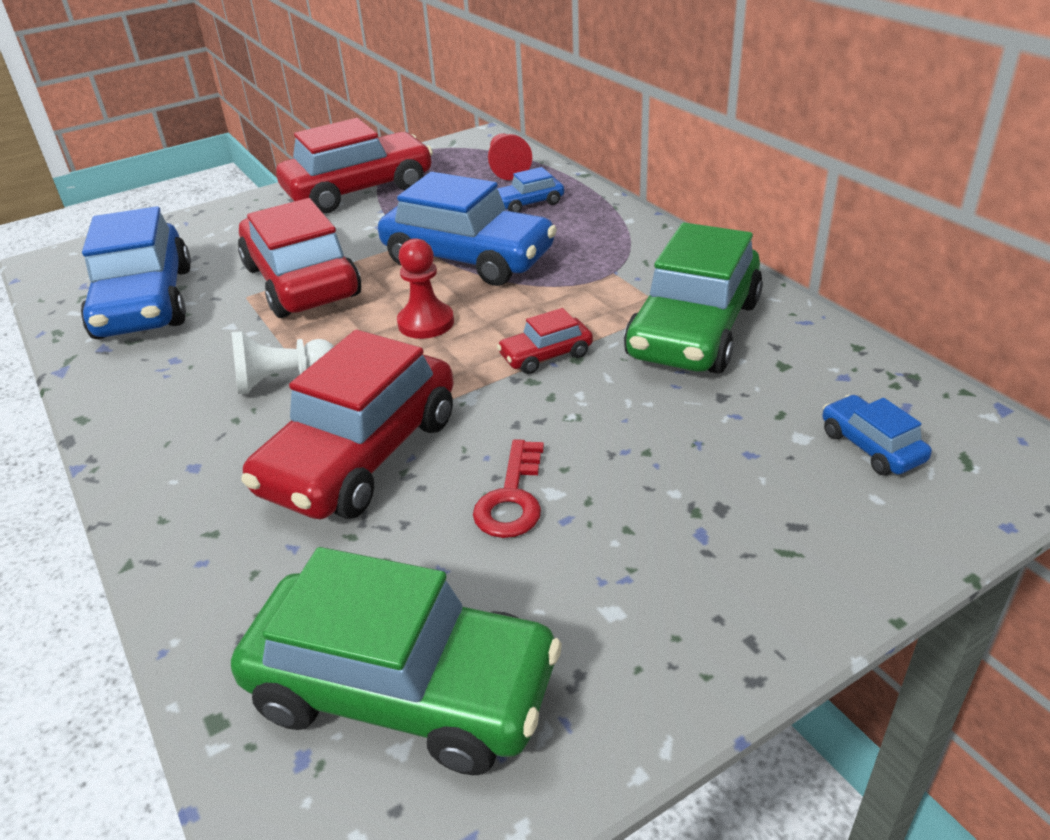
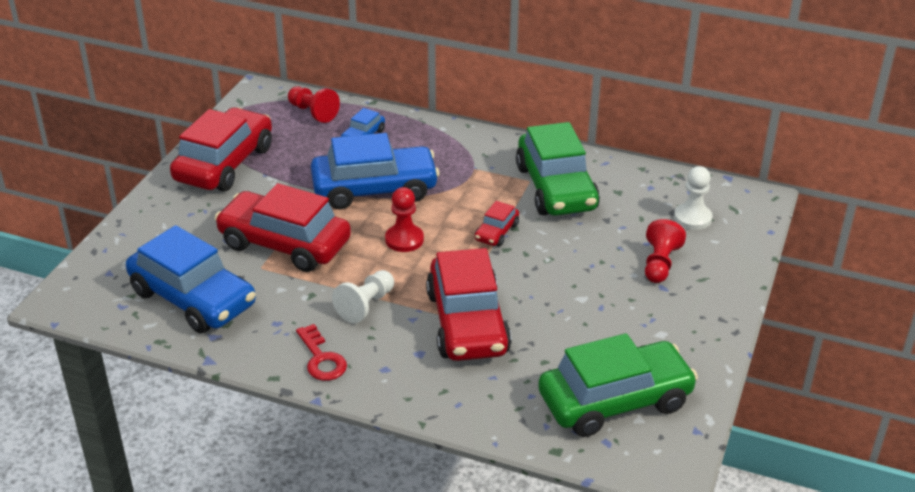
camera: 40 degrees left, 0 degrees up
(512, 498) = (566, 309): red key -> red key (321, 358)
(736, 494) = (660, 264): none -> red pawn
(871, 446) = (692, 218): blue car -> white pawn

